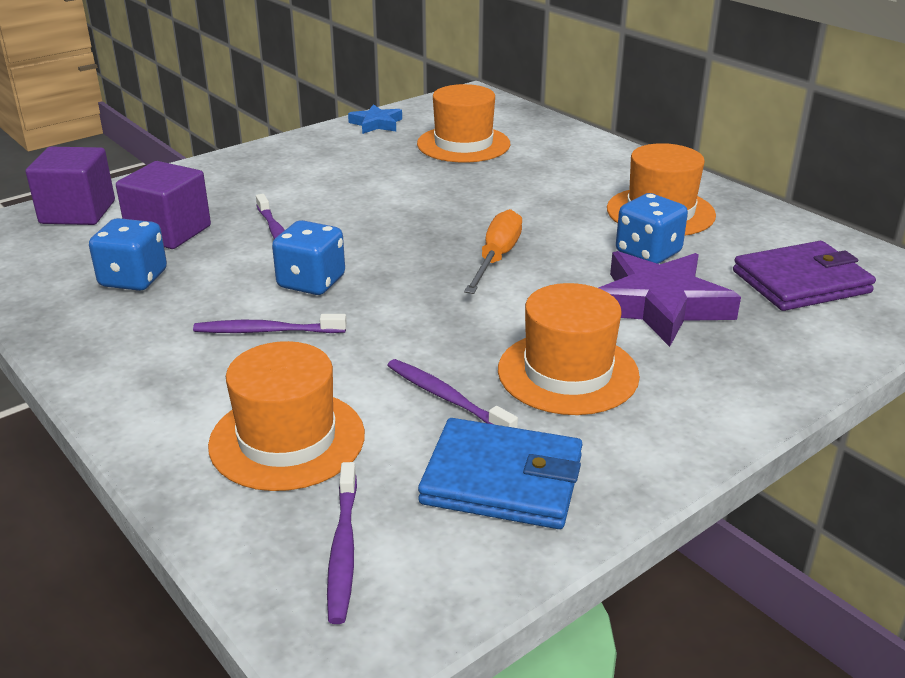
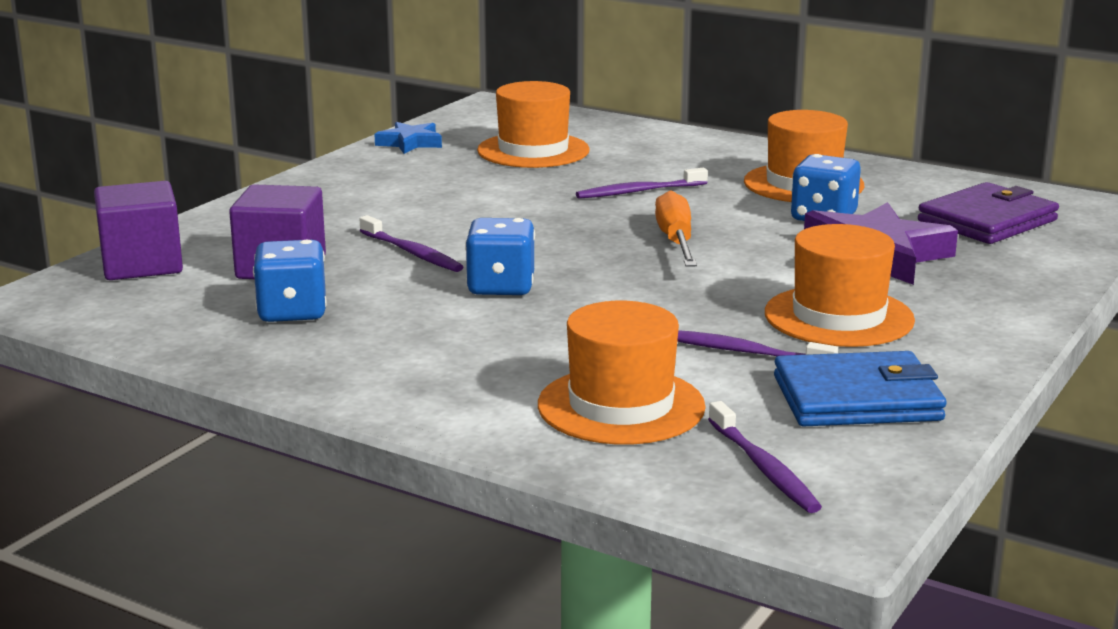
camera: 20 degrees left, 10 degrees down
(266, 331) = (499, 331): purple toothbrush -> purple toothbrush (638, 191)

